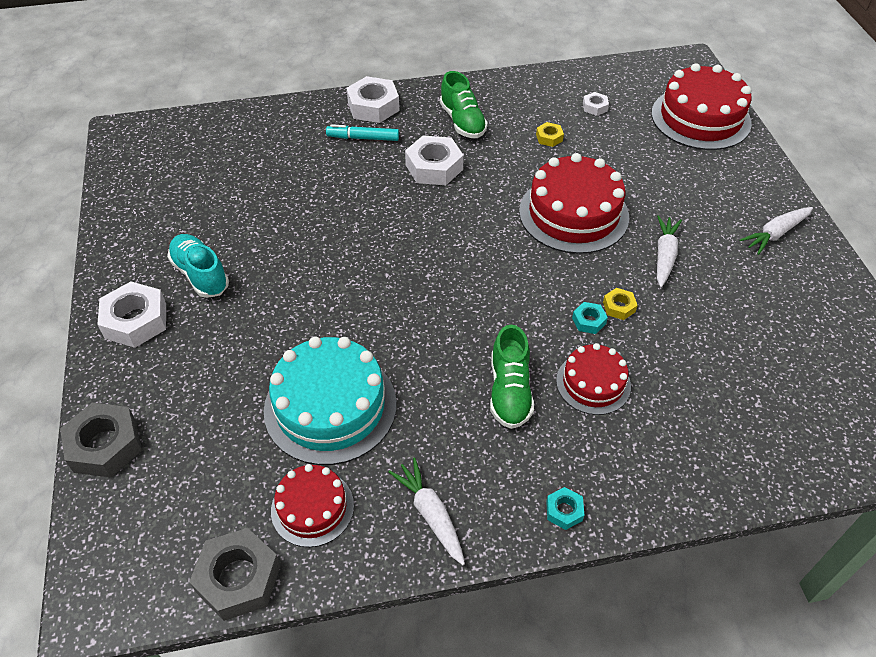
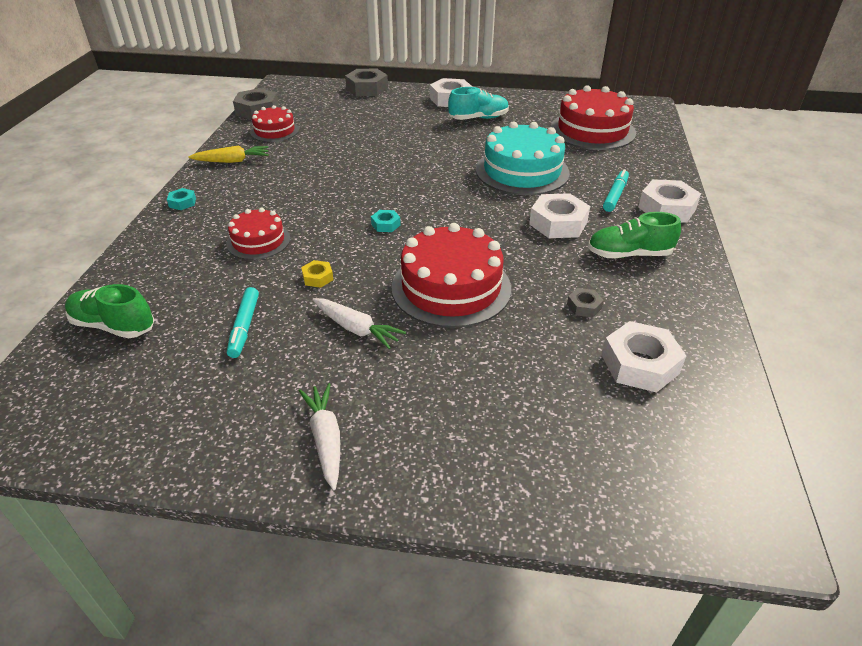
camera: 110 degrees right, 10 degrees down
(330, 406) = (336, 144): turquoise cake -> turquoise cake (522, 171)
(431, 514) = (232, 161): white carrot -> yellow carrot
(509, 391) = (287, 205): green shoe -> green shoe (114, 326)
(549, 138) = (584, 306): yellow nut -> grey nut
(589, 321) = (317, 257): turquoise nut -> turquoise nut (386, 224)
(595, 107) = (640, 364): white nut -> white nut, size x2.01
(700, 118) = (591, 471): red cake -> red cake (592, 130)
(716, 330) = (244, 327): none -> turquoise marker

